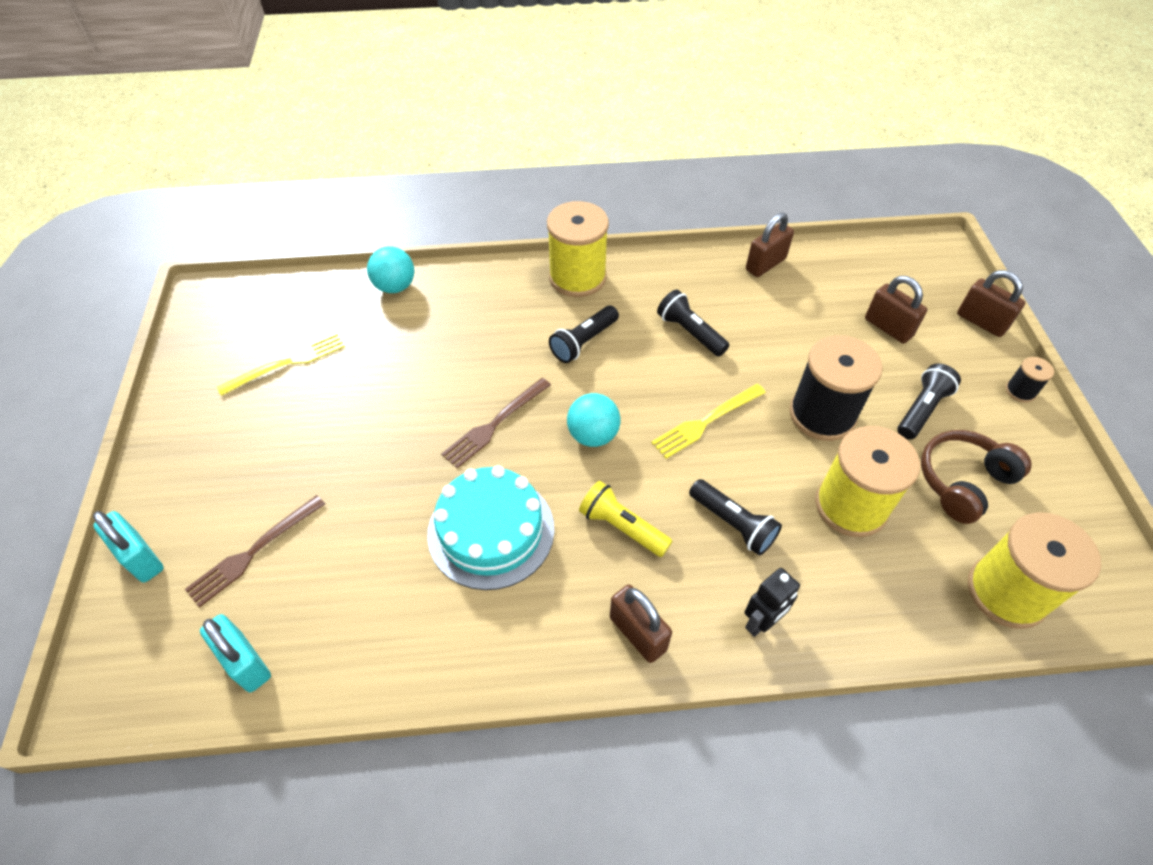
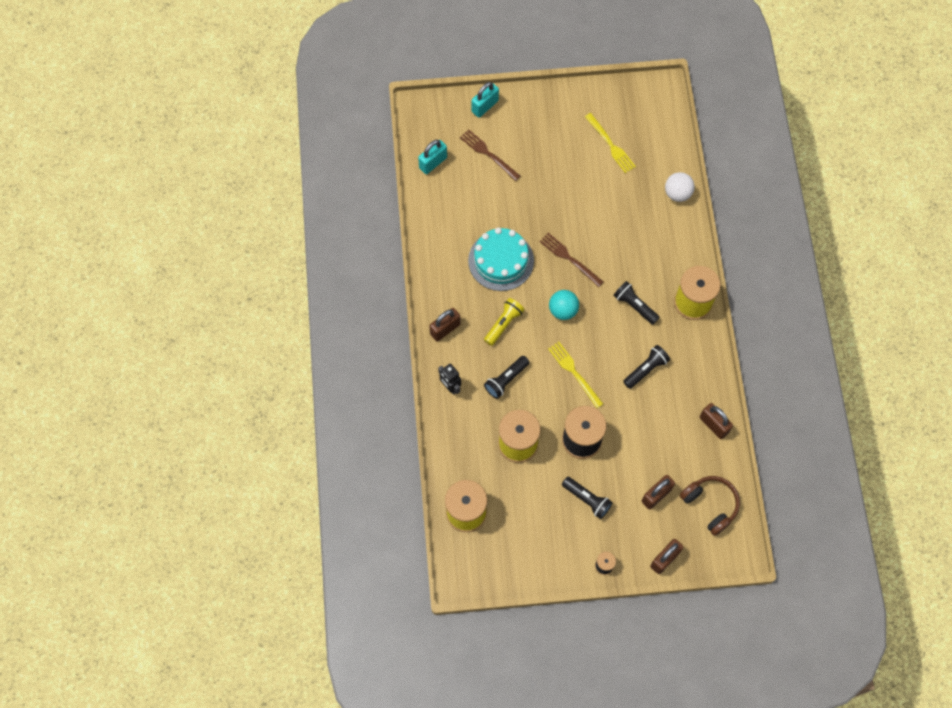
camera: 90 degrees right, 15 degrees up
(395, 287) = (677, 193): turquoise ball -> white ball
(963, 481) = (535, 509): brown headphones -> brown headphones (710, 505)

